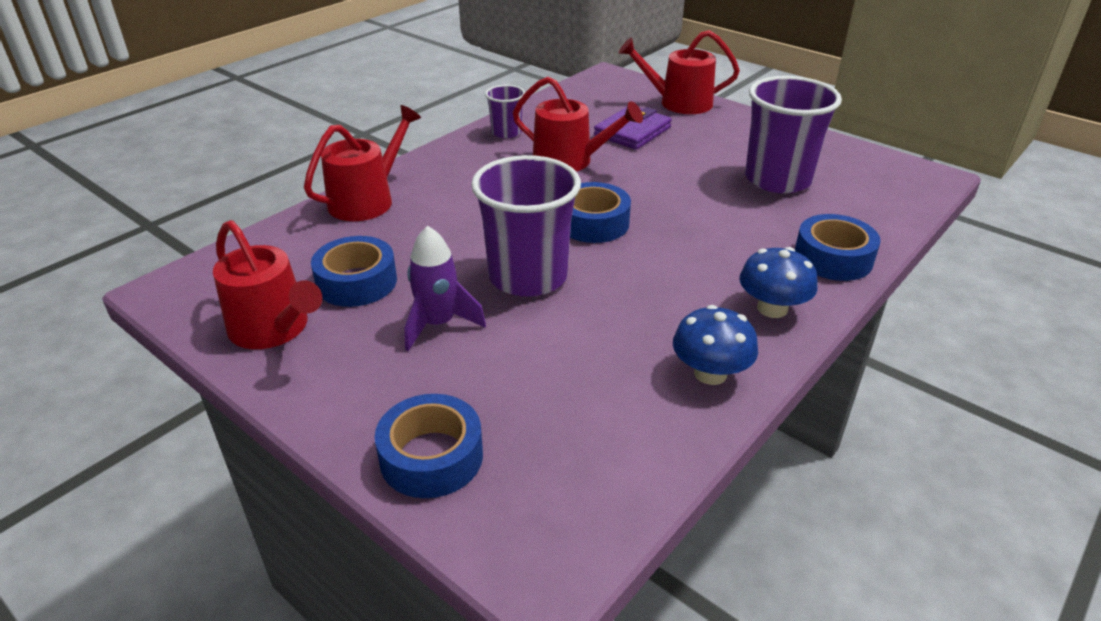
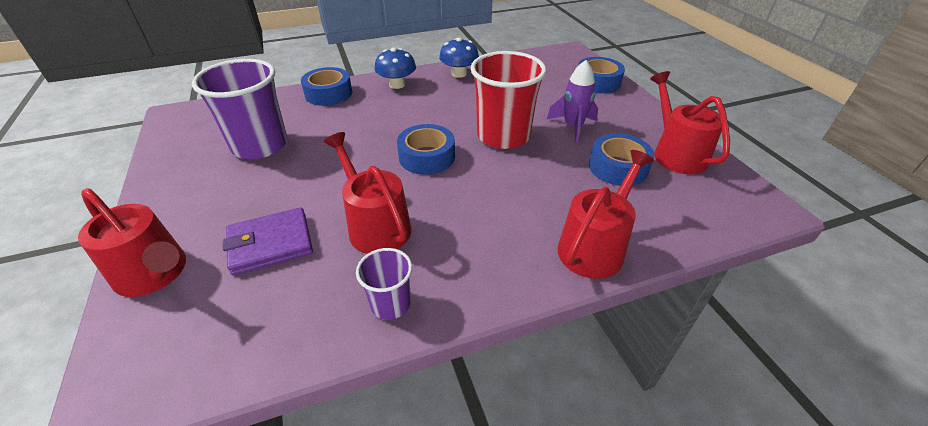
camera: 150 degrees left, 5 degrees up
(367, 200) = (594, 247): red watering can -> red watering can turned 150 degrees clockwise
(528, 276) = (503, 136): purple cup -> red cup

